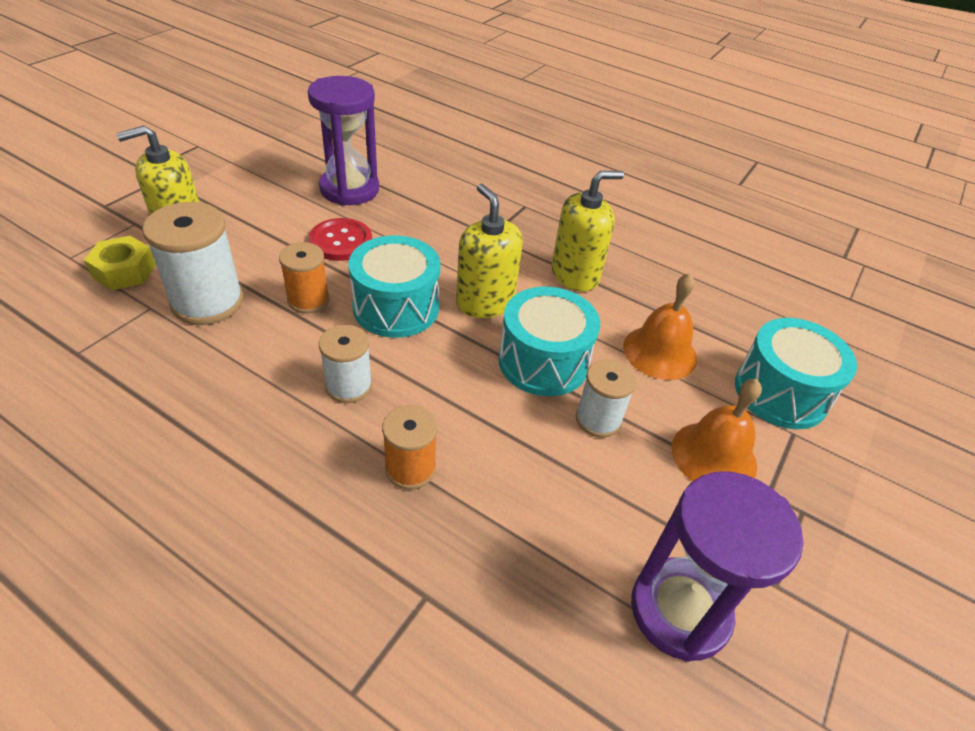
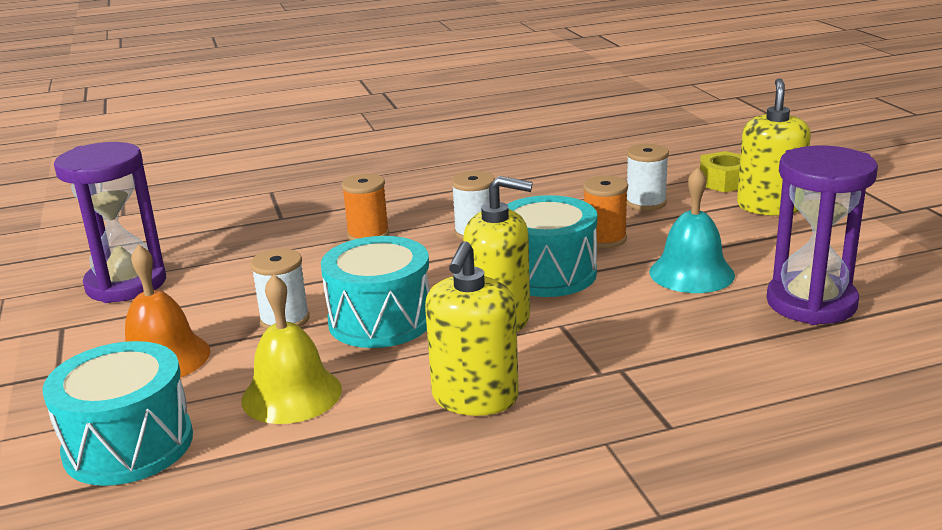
camera: 135 degrees right, 20 degrees down
(208, 302) = (646, 203): white spool -> white spool, size x0.61
(341, 241) = (691, 273): red button -> turquoise bell
(660, 352) = (291, 394): orange bell -> yellow bell

